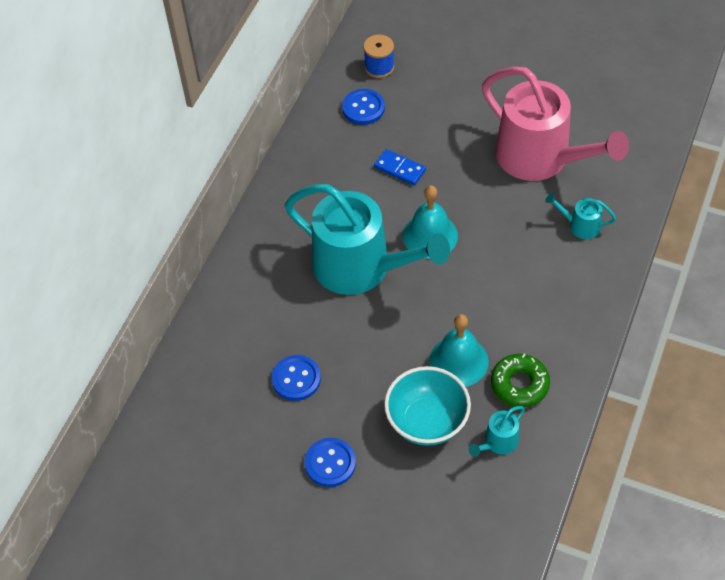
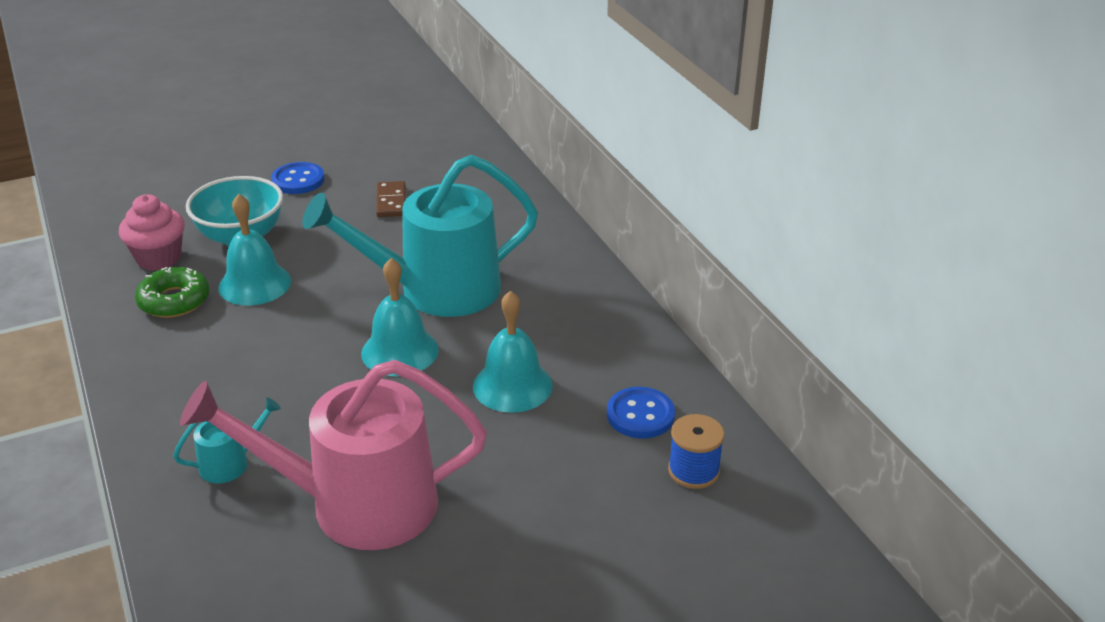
camera: 130 degrees right, 20 degrees down
(296, 379) = (391, 202): blue button -> brown domino
(399, 169) = (512, 385): blue domino -> turquoise bell
(498, 442) = (159, 258): turquoise watering can -> pink cupcake

